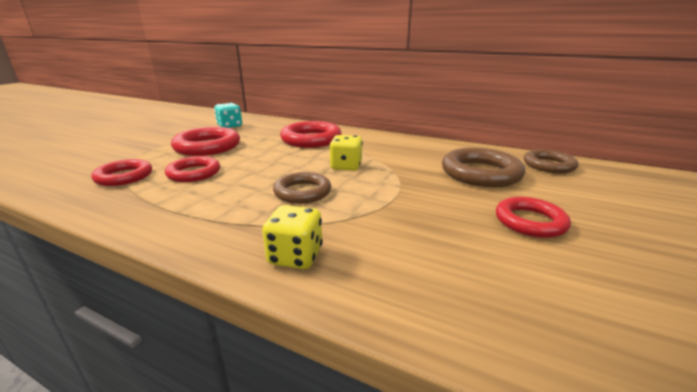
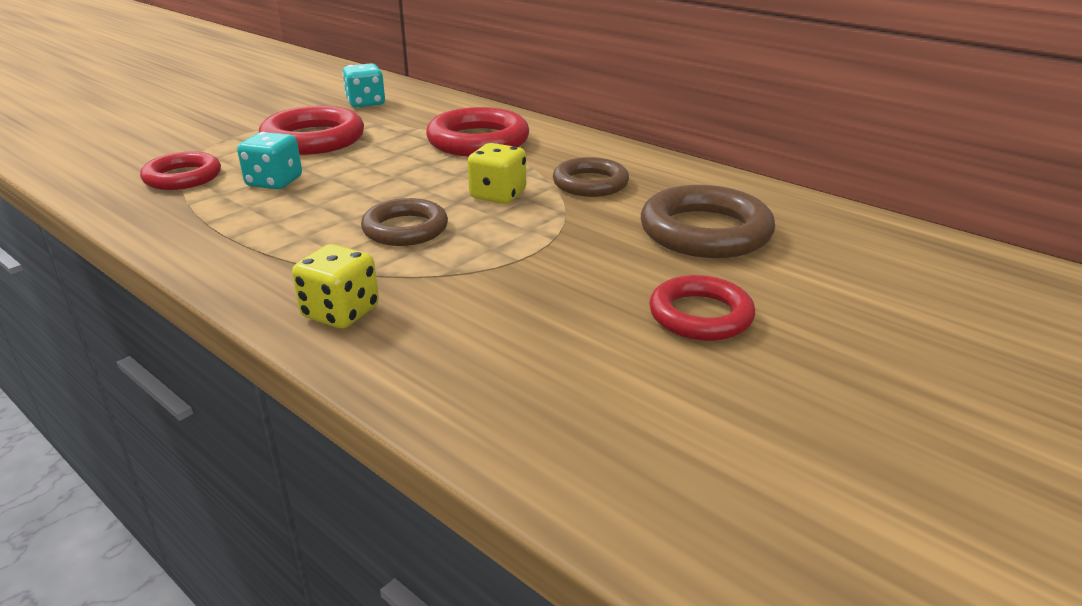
camera: 15 degrees right, 5 degrees up
(194, 173) = (274, 182): red ring -> turquoise dice
(548, 165) = (843, 231): brown ring -> brown ring (590, 183)

